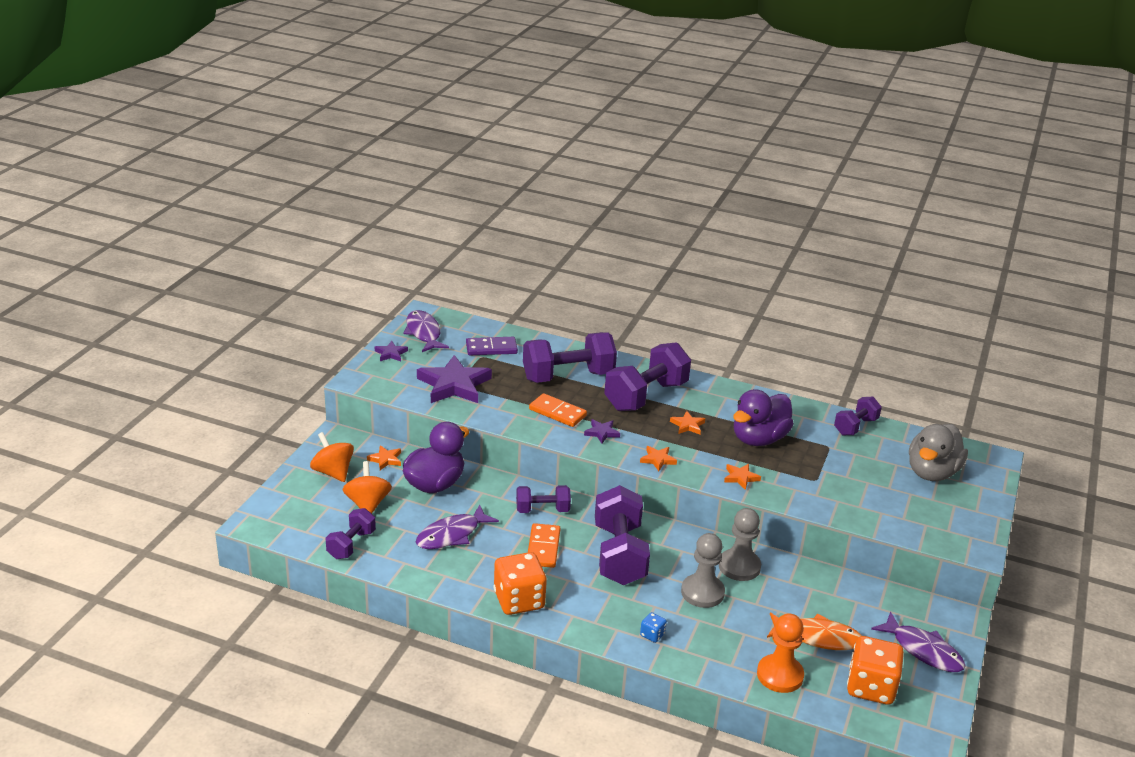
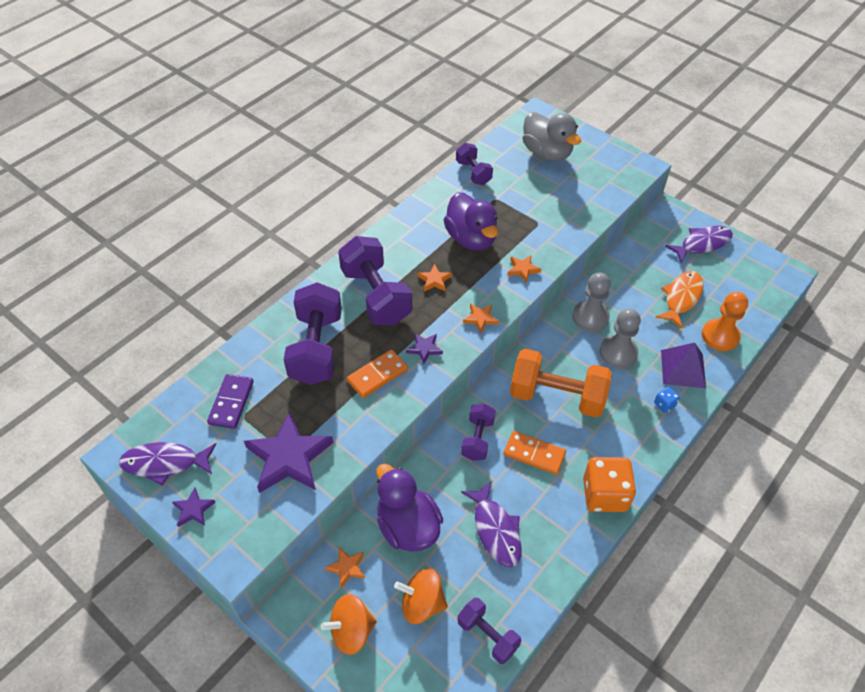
camera: 70 degrees left, 20 degrees up
(619, 554) = (557, 396): purple dumbbell -> orange dumbbell
(711, 646) = (683, 368): none -> purple pyramid
(870, 687) = (737, 287): orange dice -> none

